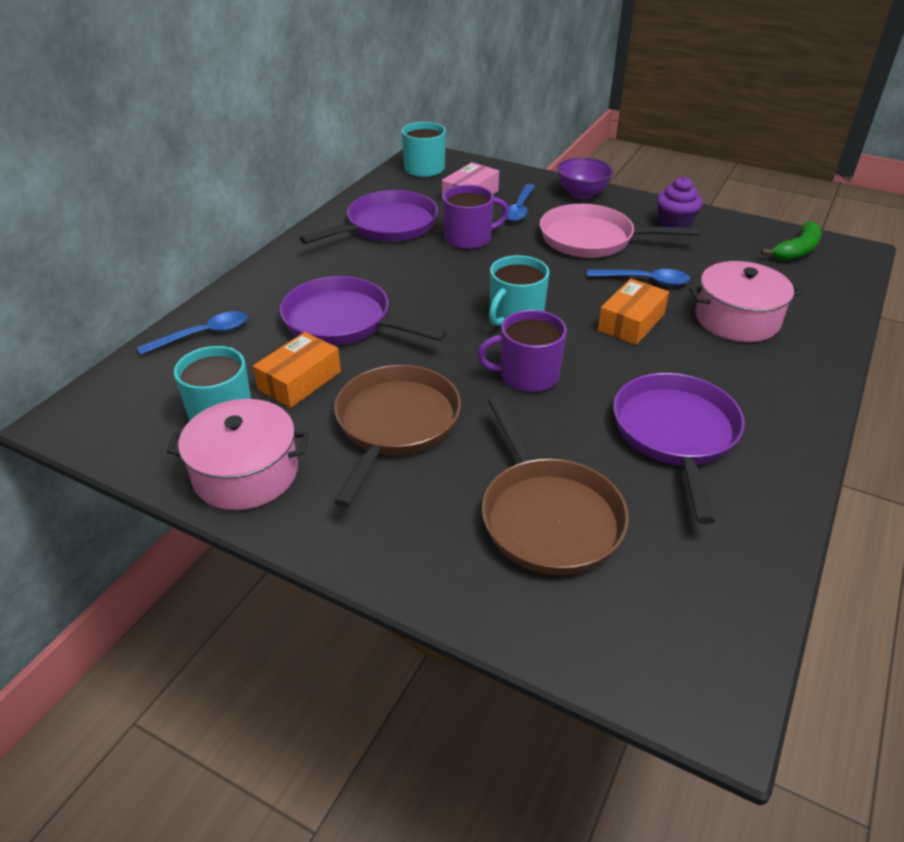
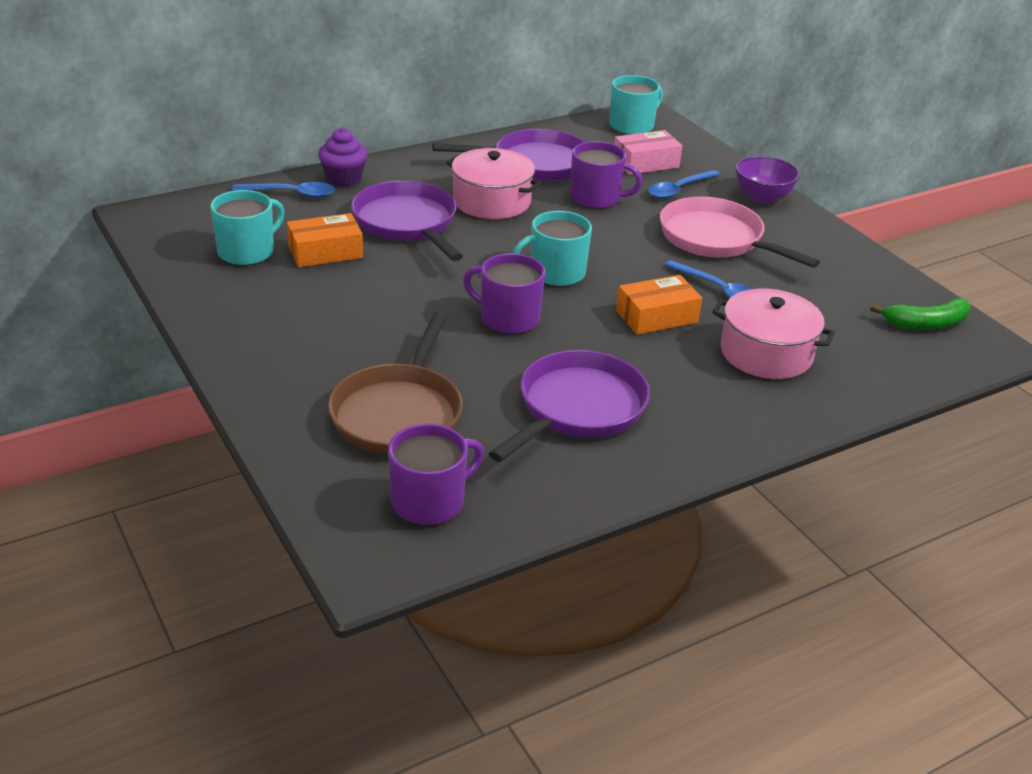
camera: 30 degrees right, 5 degrees down
(246, 473) = (221, 295): pink pot -> pink pot (491, 201)
(395, 425) = (359, 309): brown pan -> none
(674, 224) = (823, 255): purple cupcake -> purple cupcake (343, 179)
(677, 596) = (429, 501): none -> purple mug

